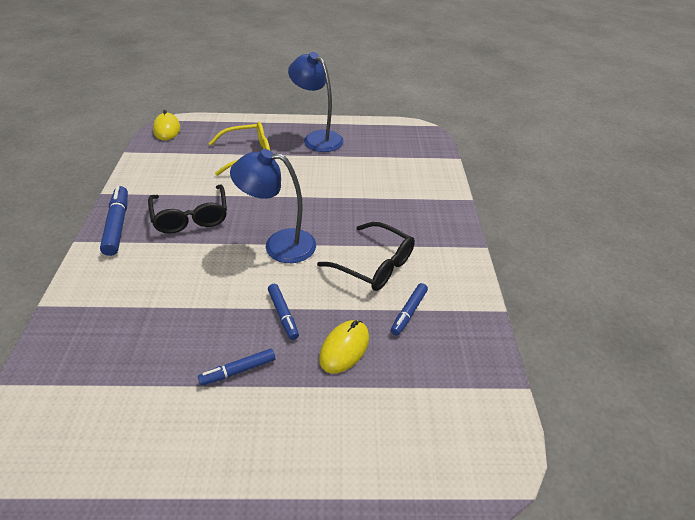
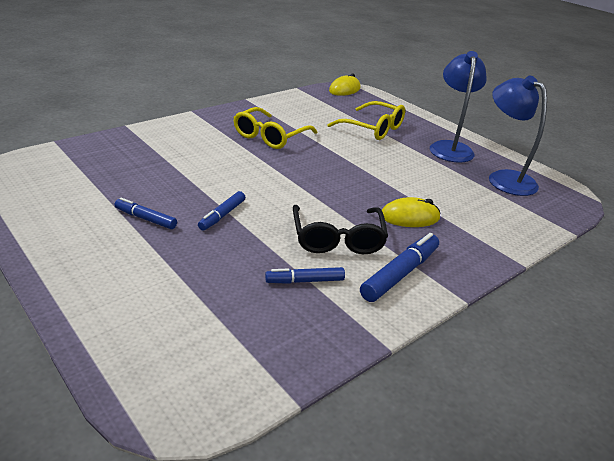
camera: 50 degrees right, 10 degrees down
(117, 225) = (224, 116): blue marker -> blue marker (400, 274)
(191, 217) = (270, 136): black glasses -> yellow glasses
(279, 245) = (294, 183): blue lamp -> blue lamp (504, 178)
(344, 348) = (221, 260): yellow mouse -> yellow mouse (410, 217)

